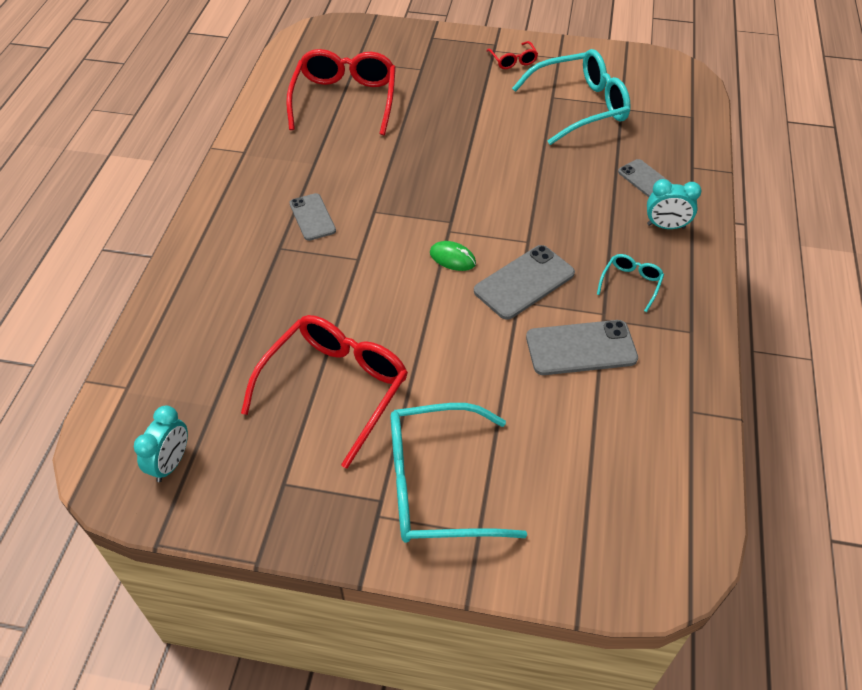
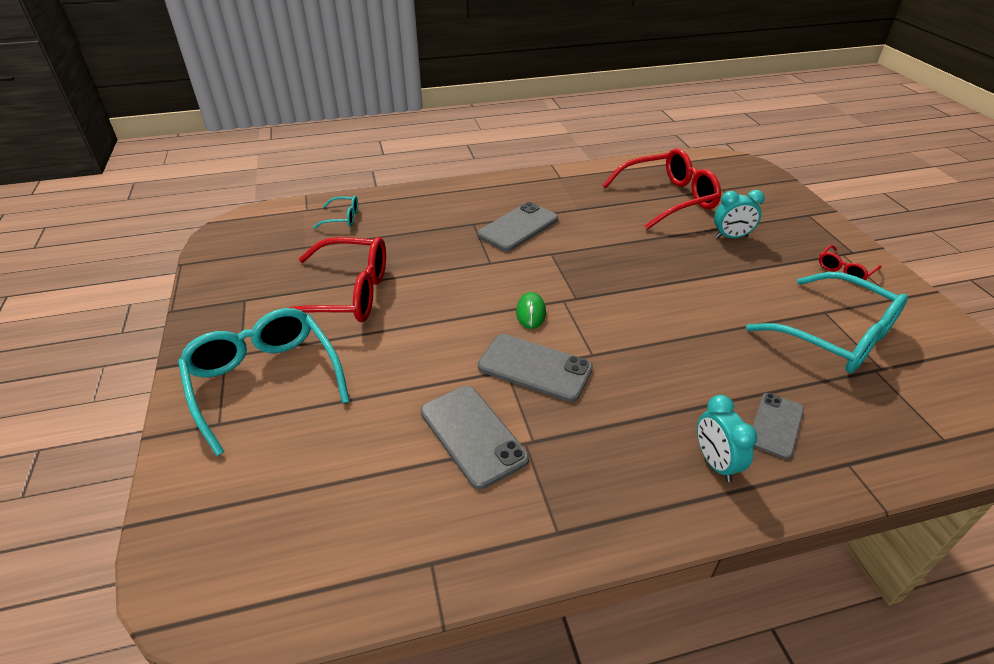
camera: 65 degrees right, 10 degrees down
(171, 463) = (248, 247): turquoise clock -> turquoise clock (731, 237)
(312, 217) = (518, 227): grey phone -> grey phone, size x1.52
(631, 283) = (595, 453): turquoise glasses -> turquoise glasses (343, 218)

